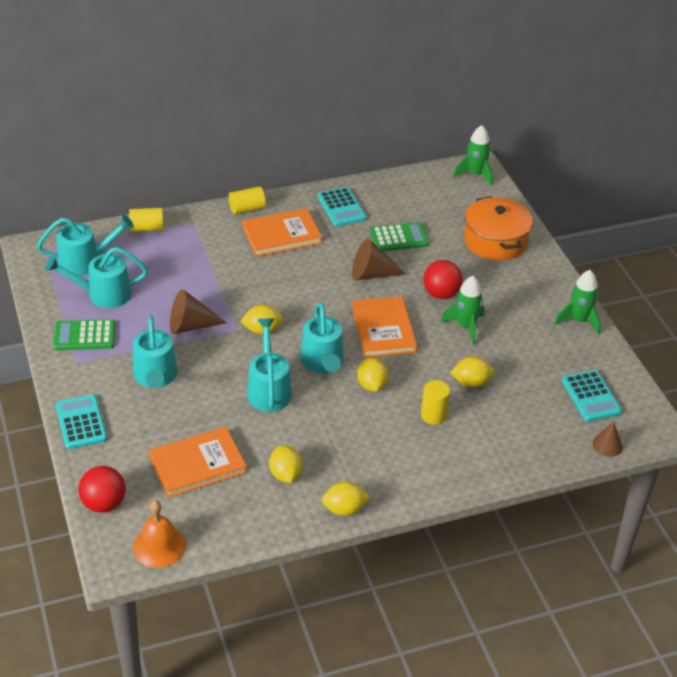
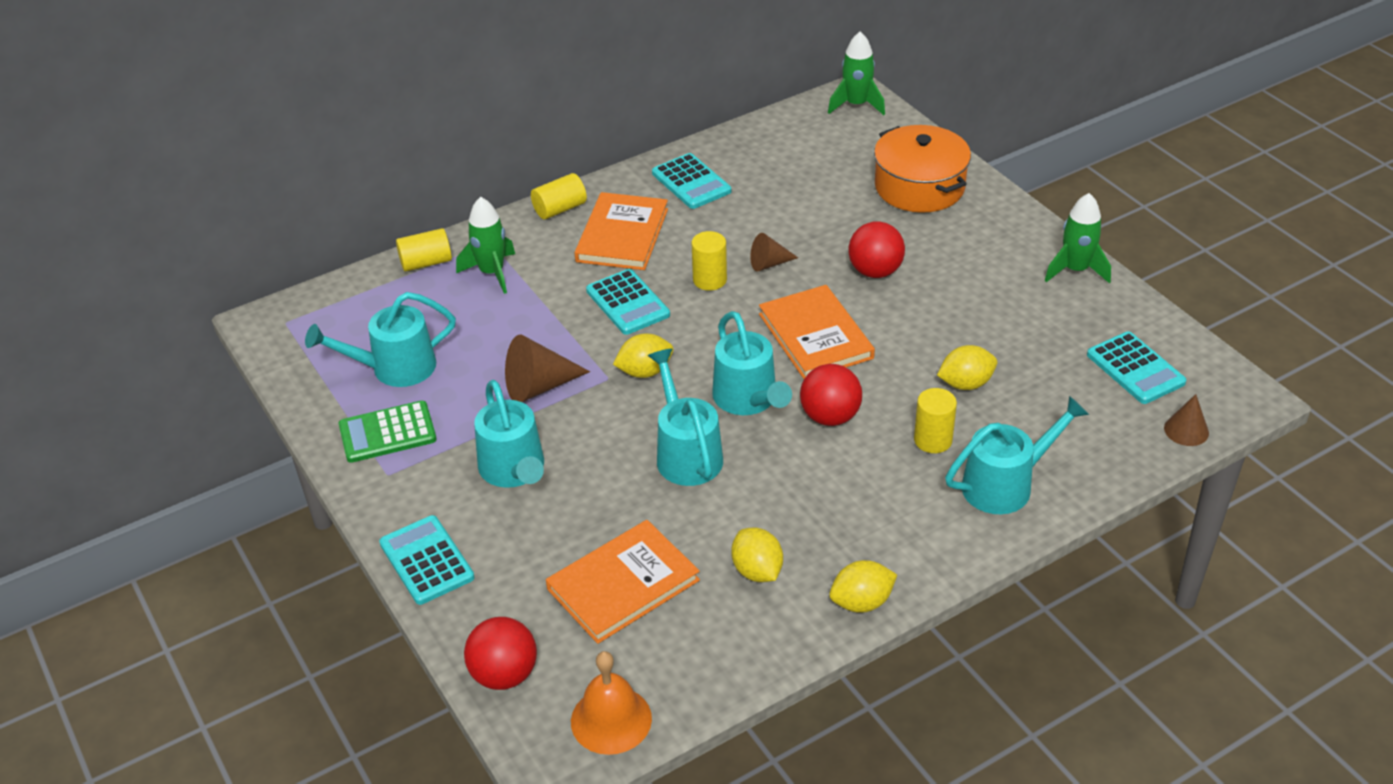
camera: 10 degrees left, 0 degrees up
(86, 261) = (352, 327): turquoise watering can -> turquoise watering can (1006, 484)
(268, 282) = (627, 303): none -> turquoise calculator
(281, 235) = (622, 235): orange book -> orange book turned 45 degrees counterclockwise
(328, 277) = (709, 280): none -> yellow cylinder
(372, 274) = (769, 264): brown cone -> brown cone, size x0.61
(372, 385) = (830, 417): yellow lemon -> red ball
(399, 238) = (787, 207): green calculator -> none
(466, 327) = (927, 309): green rocket -> green rocket (492, 273)

